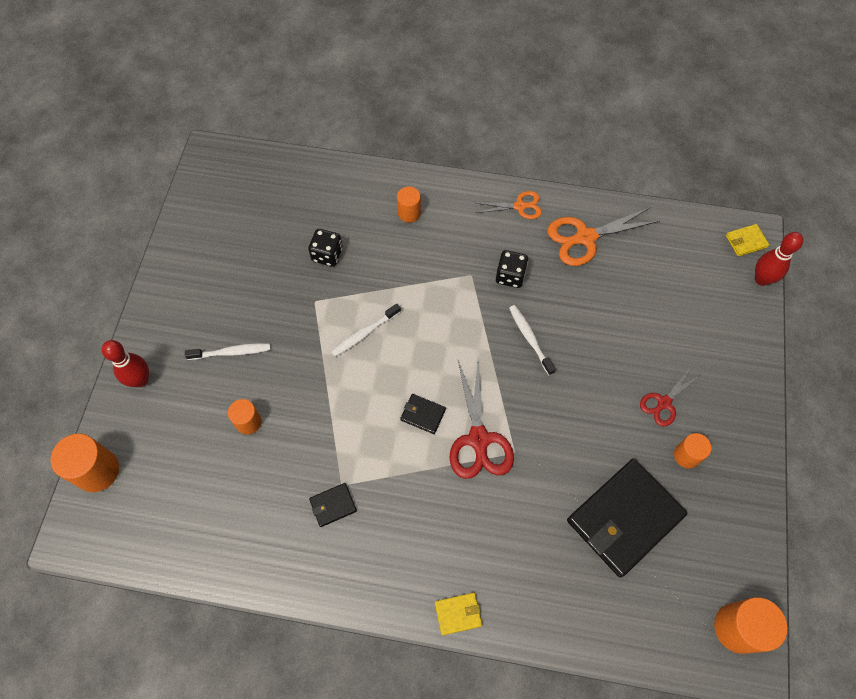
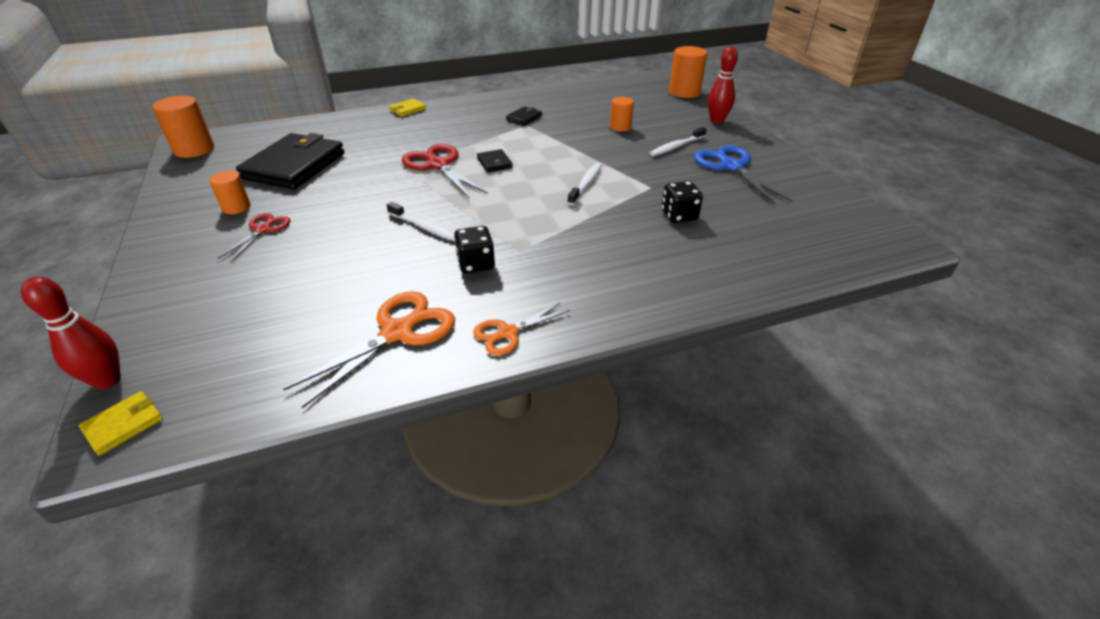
camera: 150 degrees right, 25 degrees down
(219, 294) = (731, 166): none -> blue scissors
(409, 213) = (637, 274): orange cylinder -> none
(423, 414) = (494, 163): black wallet -> black wallet turned 75 degrees clockwise

